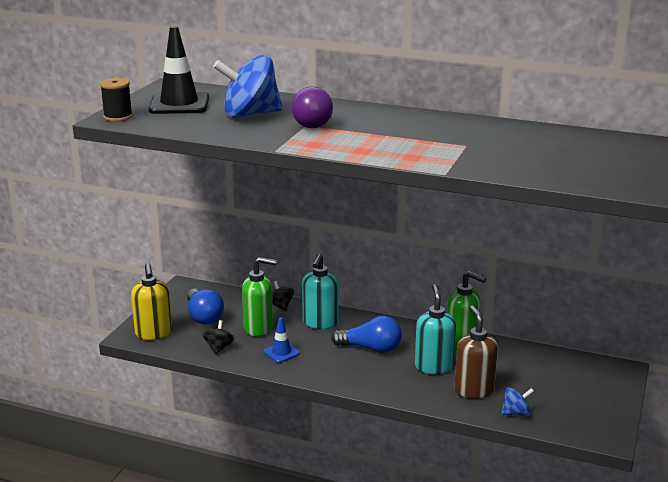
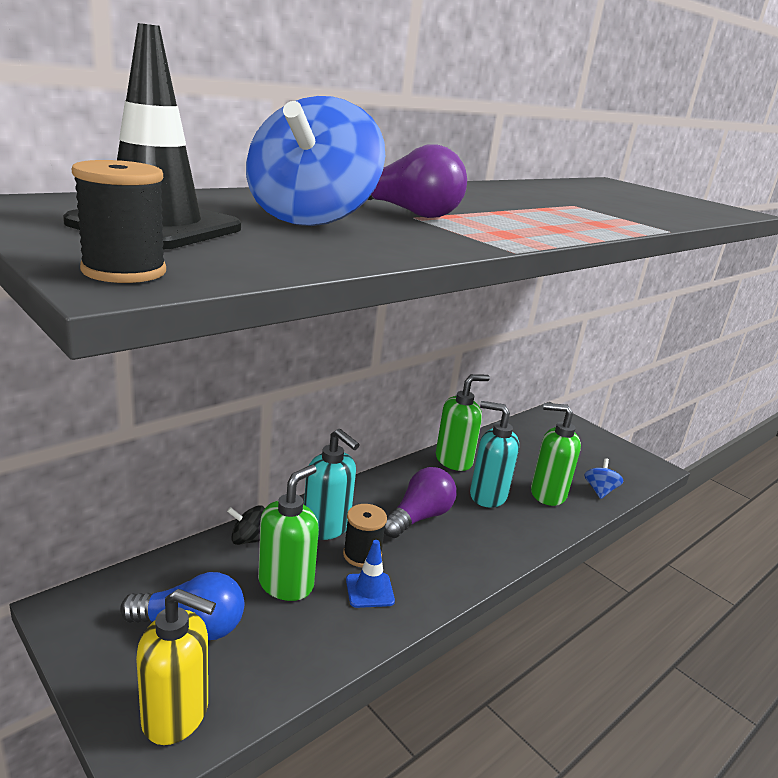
camera: 65 degrees left, 0 degrees up
(218, 348) = (301, 649): black spinning top -> none
(309, 341) = (362, 554): none -> black spool
(371, 348) = (419, 517): blue light bulb -> purple light bulb
(474, 390) = (547, 494): brown soap dispenser -> green soap dispenser

